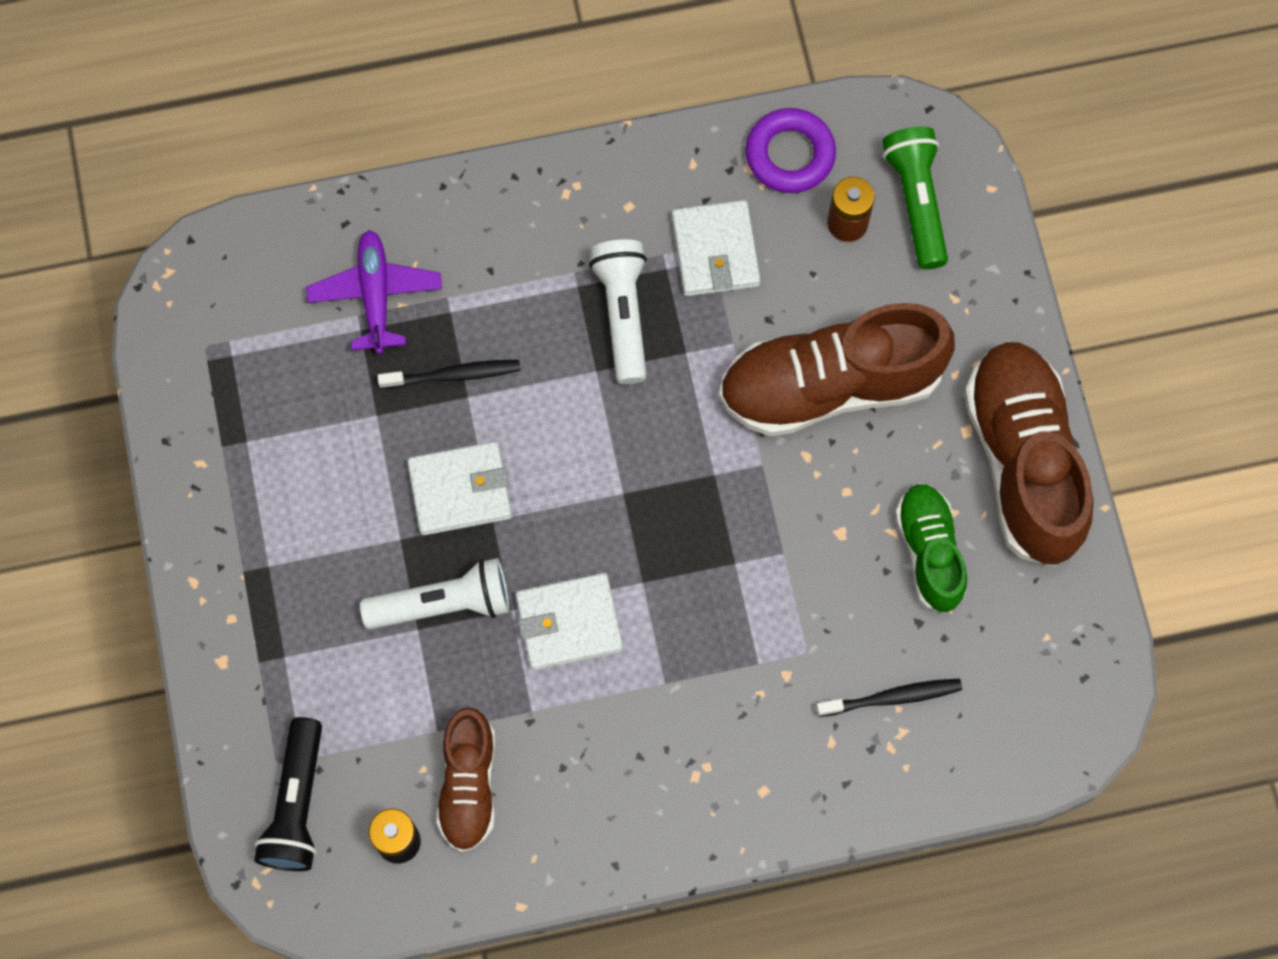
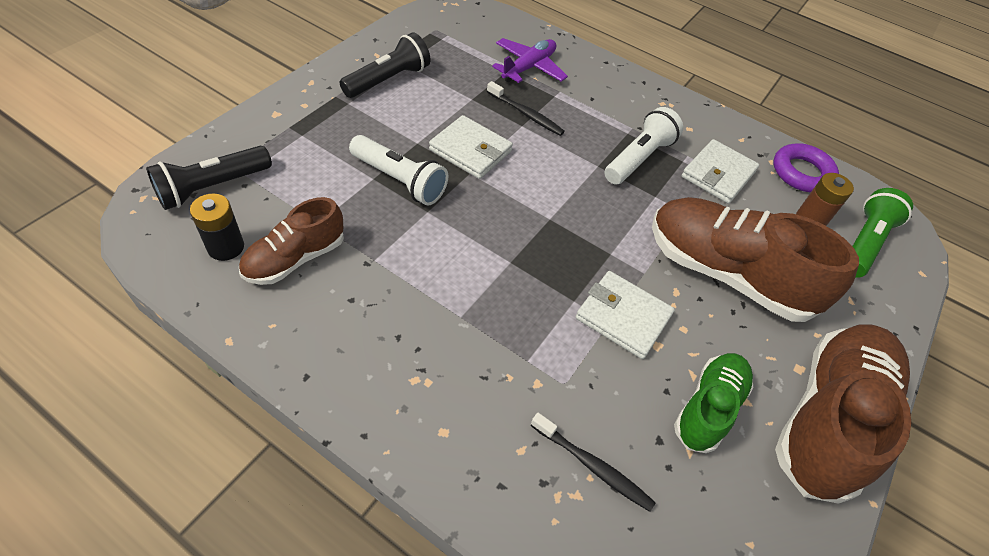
camera: 40 degrees right, 20 degrees down
(262, 487) = (388, 80): none -> black flashlight
(569, 623) = (447, 243): white wallet -> white wallet (623, 317)

